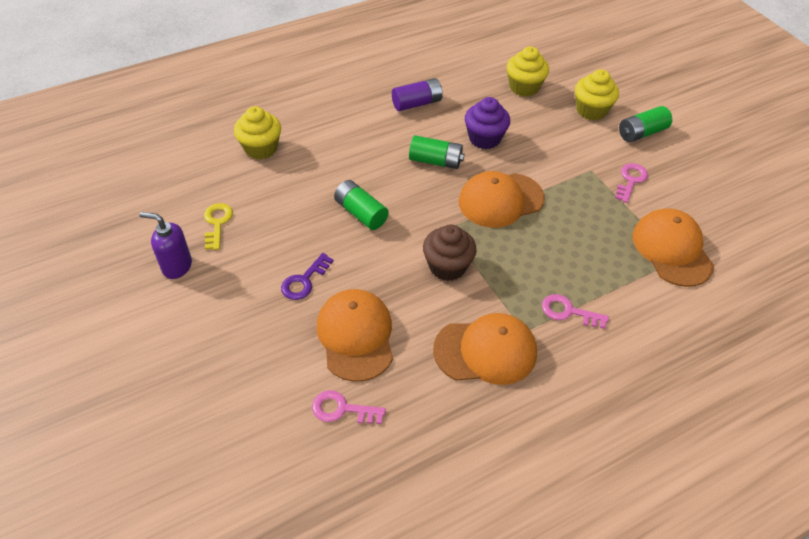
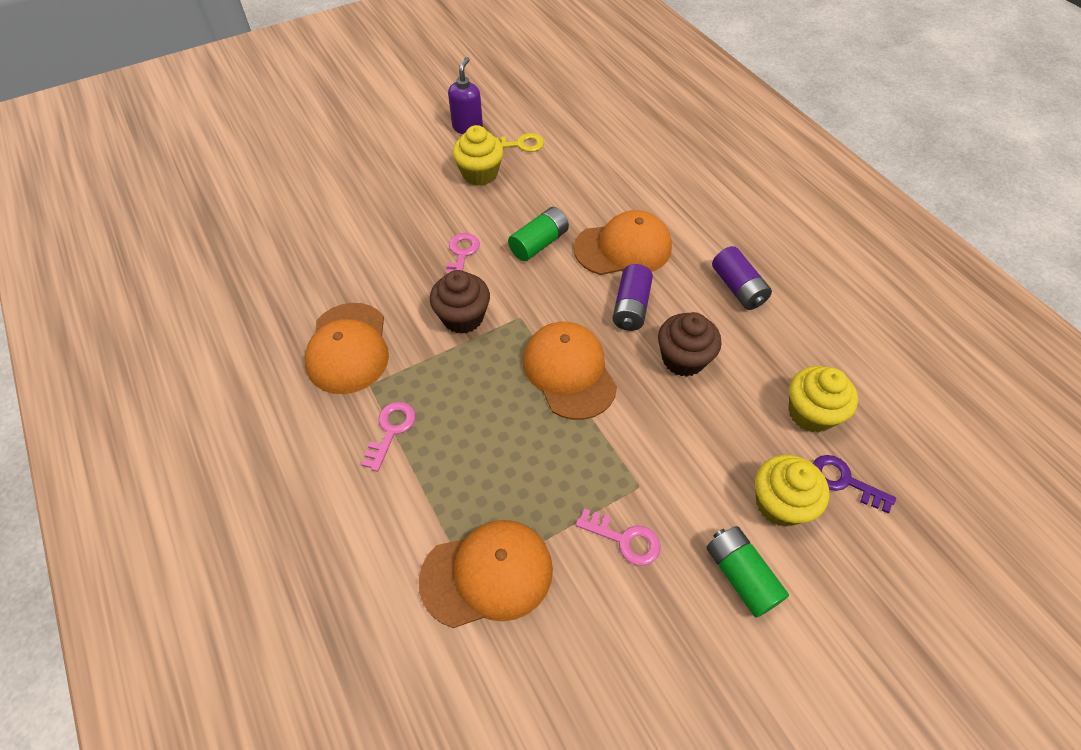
camera: 90 degrees right, 5 degrees up
(261, 148) = (628, 161): yellow cupcake -> yellow cupcake (480, 174)
(304, 281) = (448, 208): purple key -> purple key (844, 481)
(342, 409) = (303, 242): pink key -> pink key (461, 254)
(355, 336) = (379, 247): orange cap -> orange cap (623, 248)
(435, 161) = (631, 307): green battery -> purple battery
(484, 138) = (683, 359): purple cupcake -> brown cupcake

